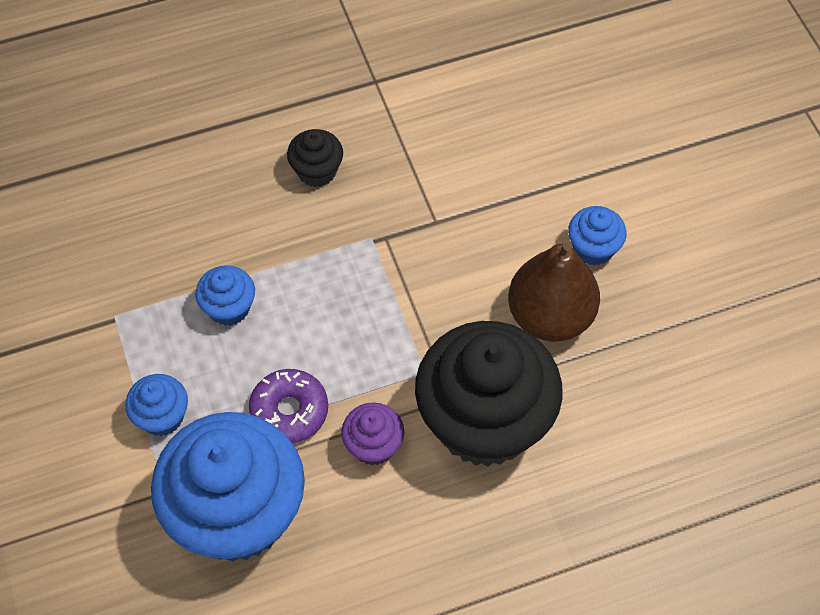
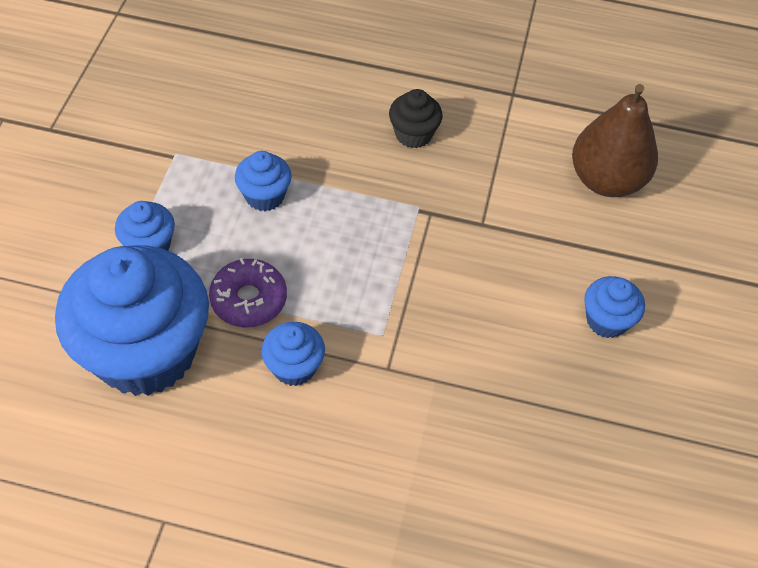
camera: 30 degrees right, 5 degrees down
(373, 445) = (294, 367): purple cupcake -> blue cupcake
(484, 421) = (402, 405): black cupcake -> none
(550, 316) = (525, 353): brown pear -> brown pear (606, 180)

